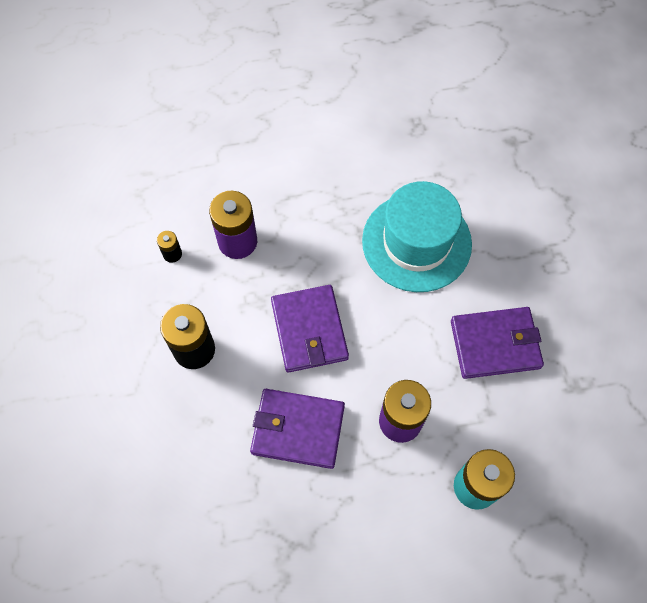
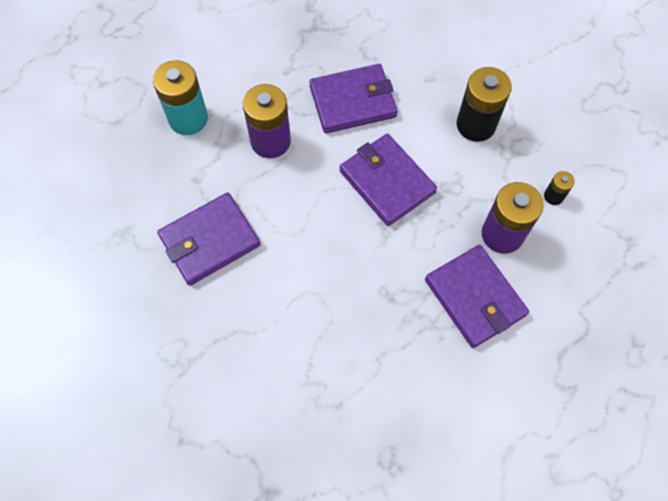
camera: 155 degrees right, 0 degrees up
(291, 203) = (475, 297): none -> purple wallet
(416, 242) = (327, 311): turquoise hat -> none

